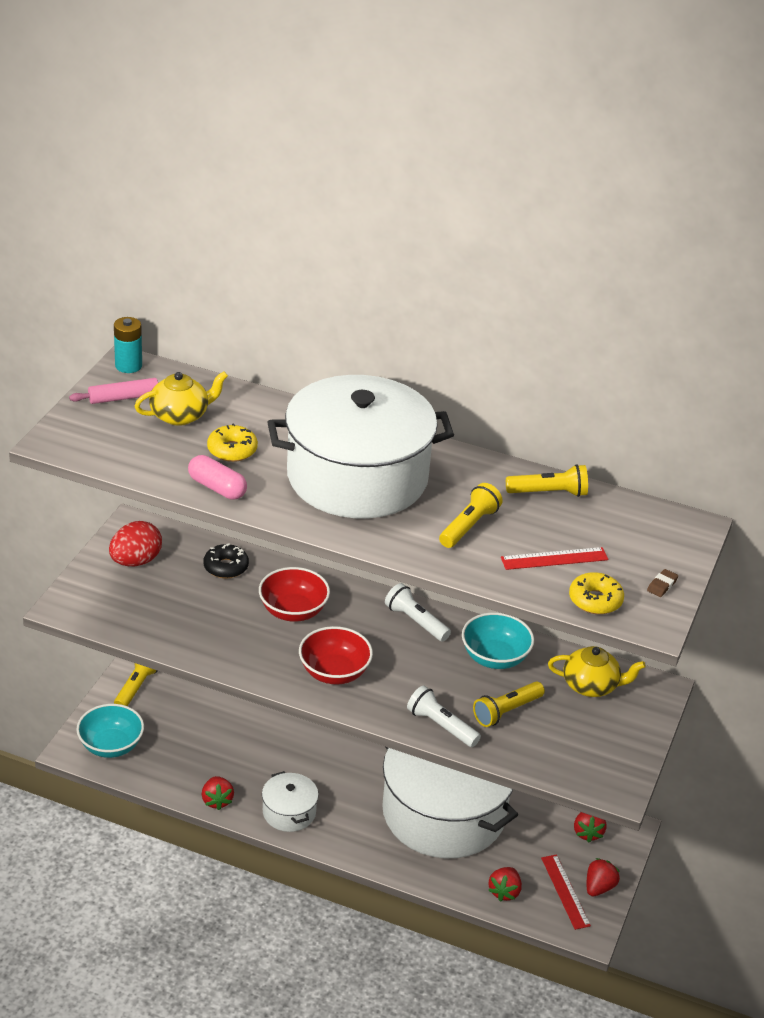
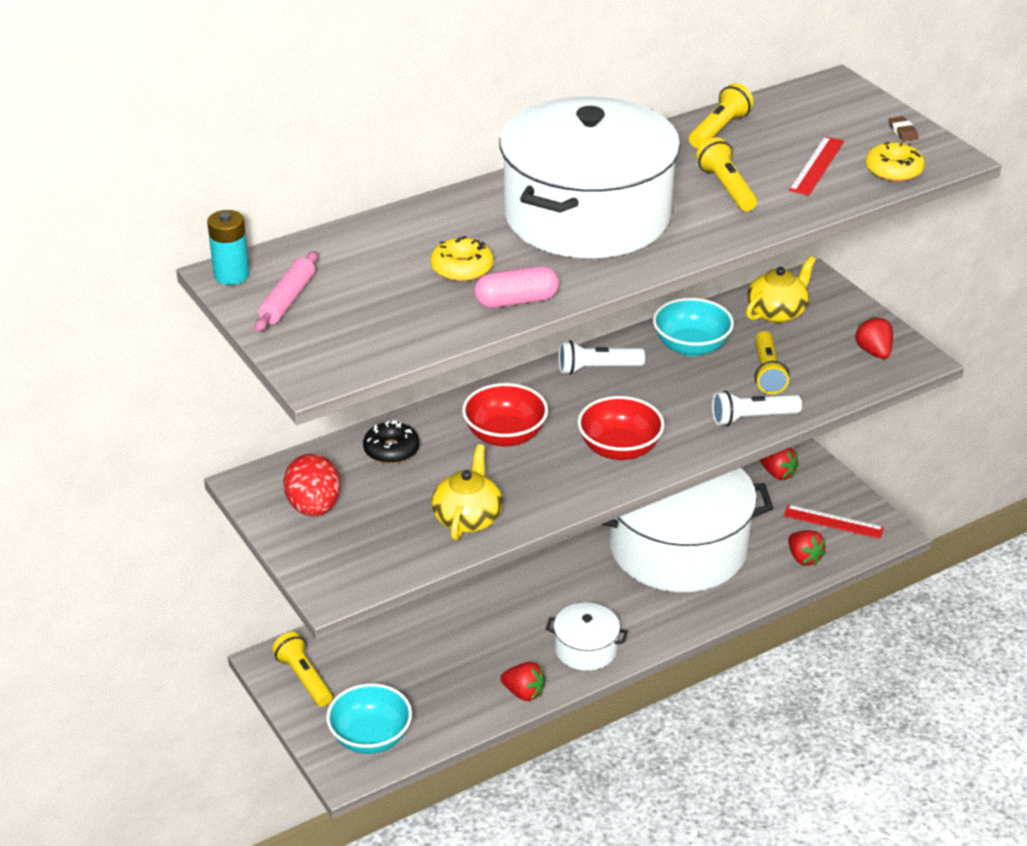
camera: 50 degrees left, 0 degrees up
(180, 415) = (364, 276): yellow teapot -> yellow teapot (467, 518)
(599, 887) = (845, 500): red strawberry -> red strawberry (874, 352)

